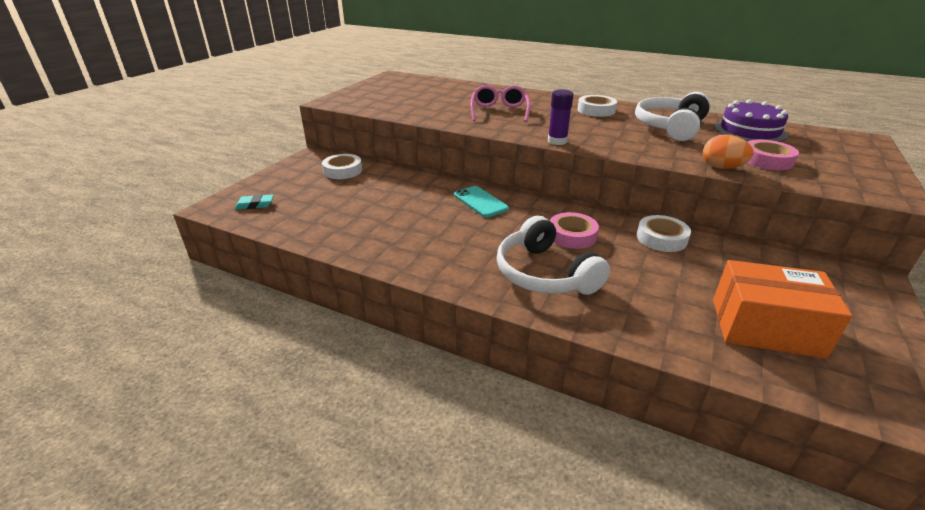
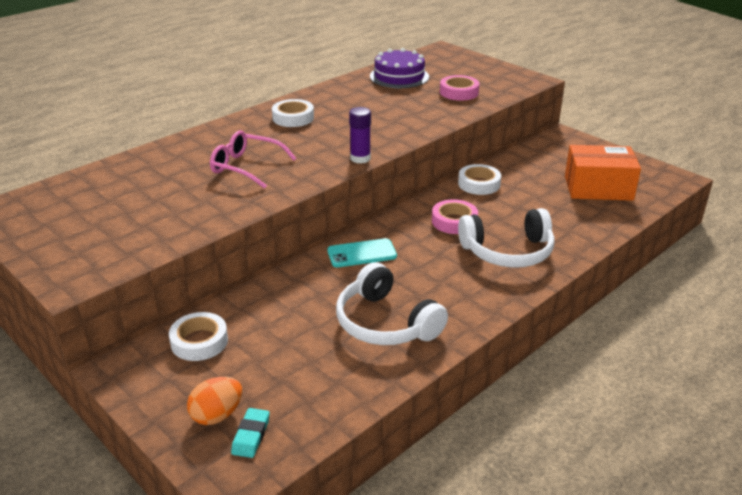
camera: 70 degrees left, 0 degrees up
(670, 127) = (367, 101): white headphones -> white headphones (386, 323)
(721, 168) = (462, 112): orange egg -> orange egg (217, 415)
(766, 327) = (598, 188): orange box -> orange box turned 60 degrees clockwise

